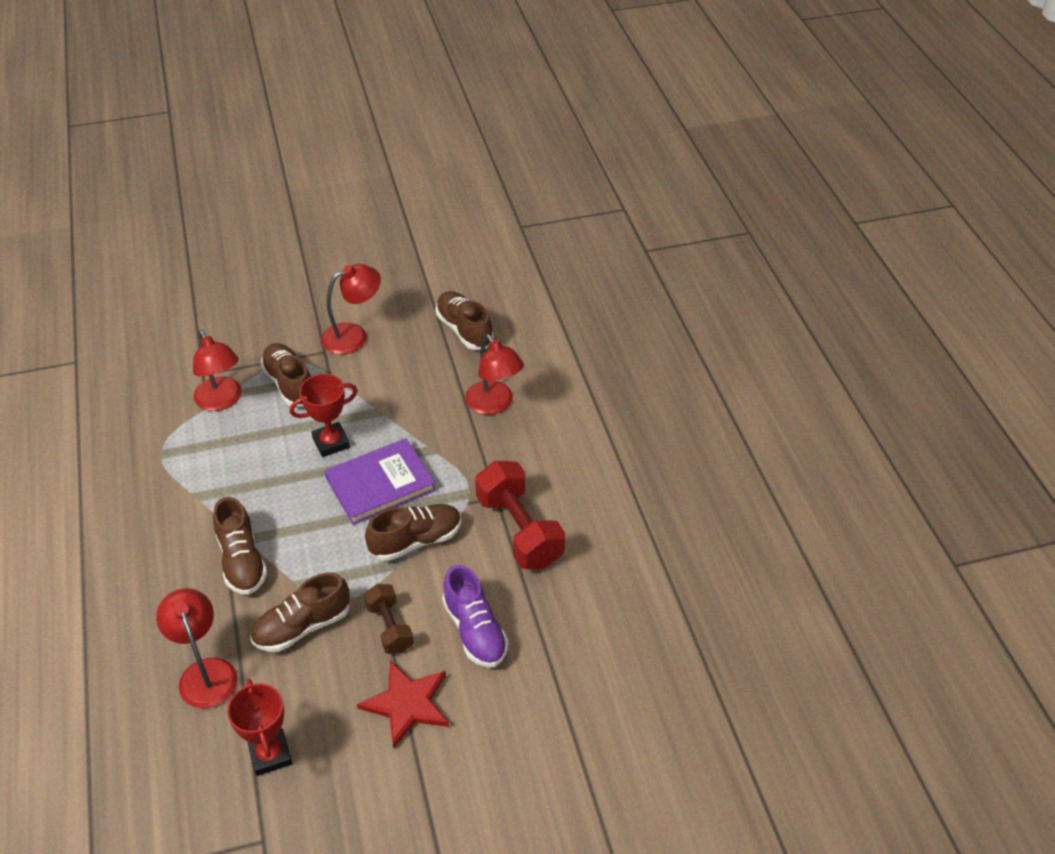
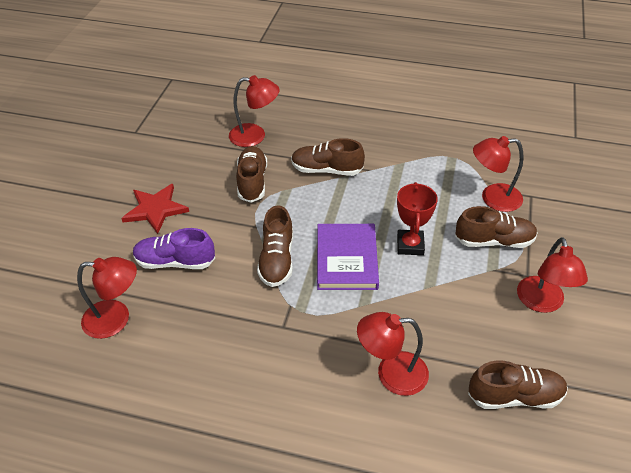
camera: 120 degrees right, 0 degrees up
(270, 755) = (179, 146): red trophy -> none
(390, 628) = (216, 220): brown dumbbell -> none
(519, 531) = (237, 326): red dumbbell -> none
(580, 637) = (116, 319): none -> red lamp

